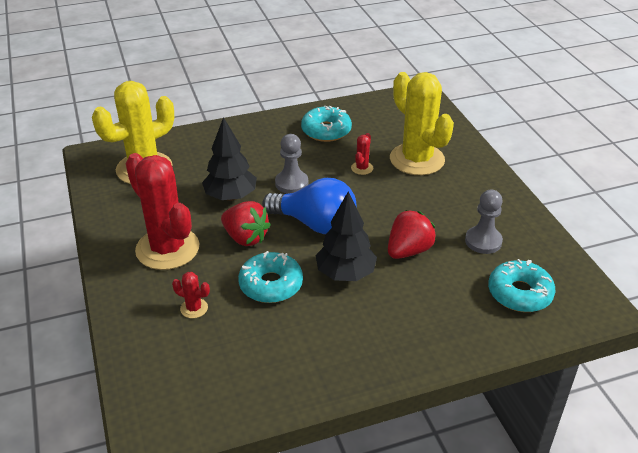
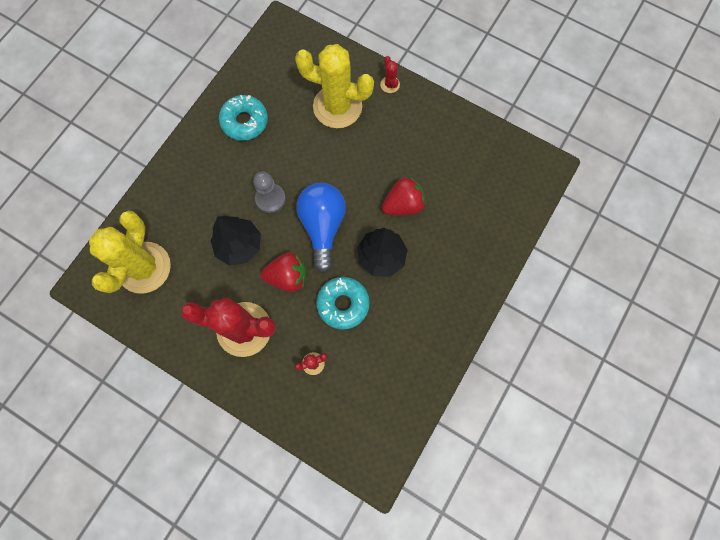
camera: 40 degrees left, 35 degrees up
(315, 224) = (323, 227): blue light bulb -> blue light bulb turned 75 degrees counterclockwise
(362, 168) = (306, 145): red cactus -> red cactus (390, 84)
(408, 251) = (403, 204): red strawberry -> red strawberry turned 60 degrees clockwise
(483, 241) = (442, 159): grey pawn -> none
(519, 293) = (496, 191): turquoise donut -> none

